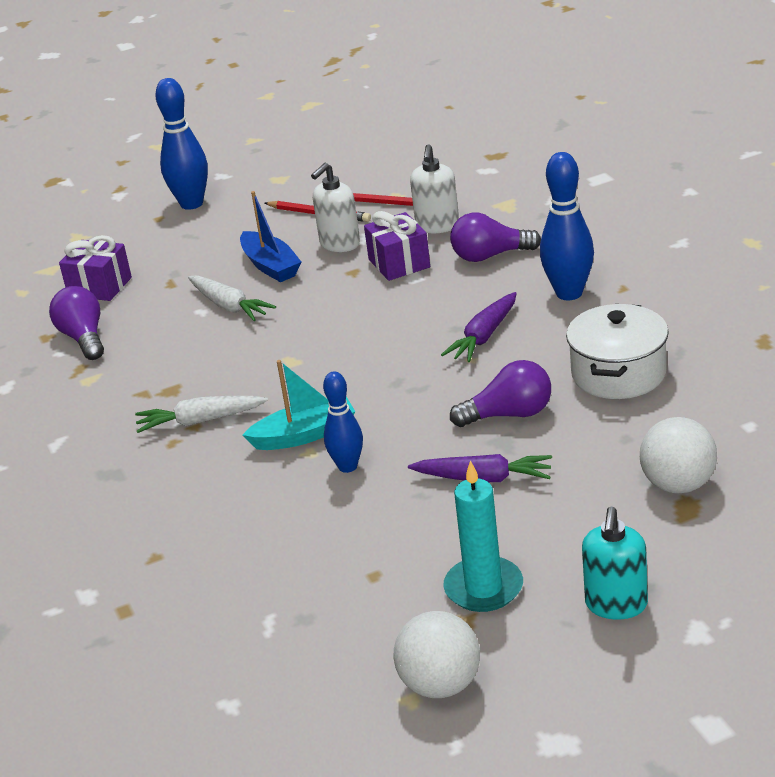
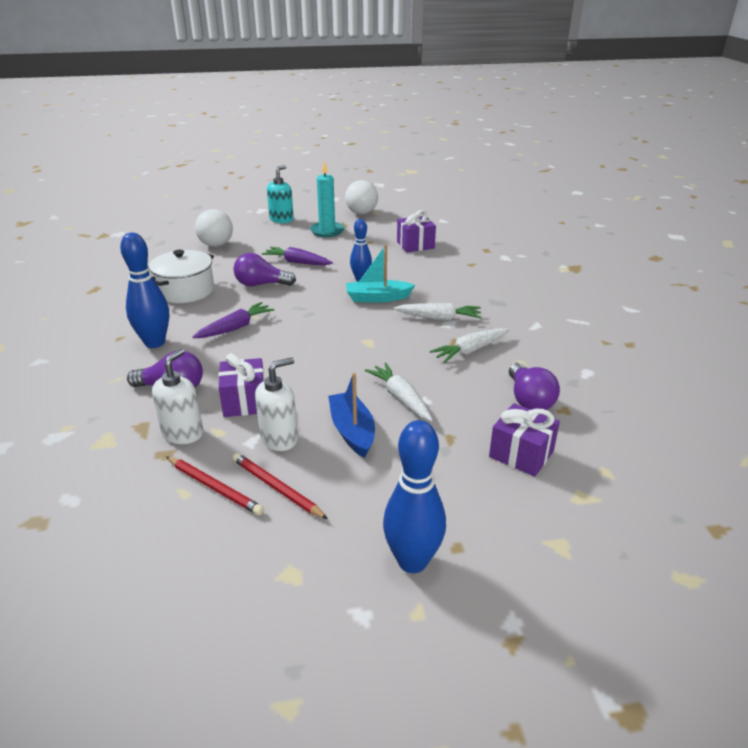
camera: 170 degrees left, 0 degrees up
(151, 381) = (470, 350): none -> white carrot
(274, 588) = (415, 245): none -> purple gift

